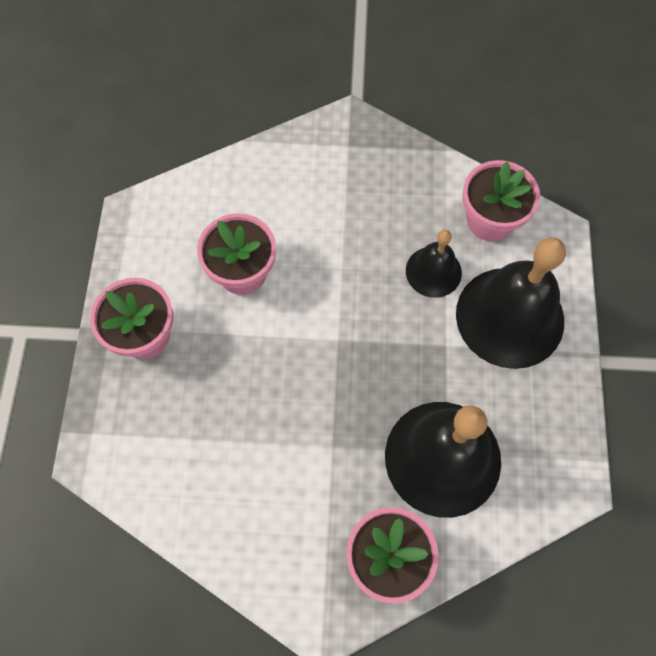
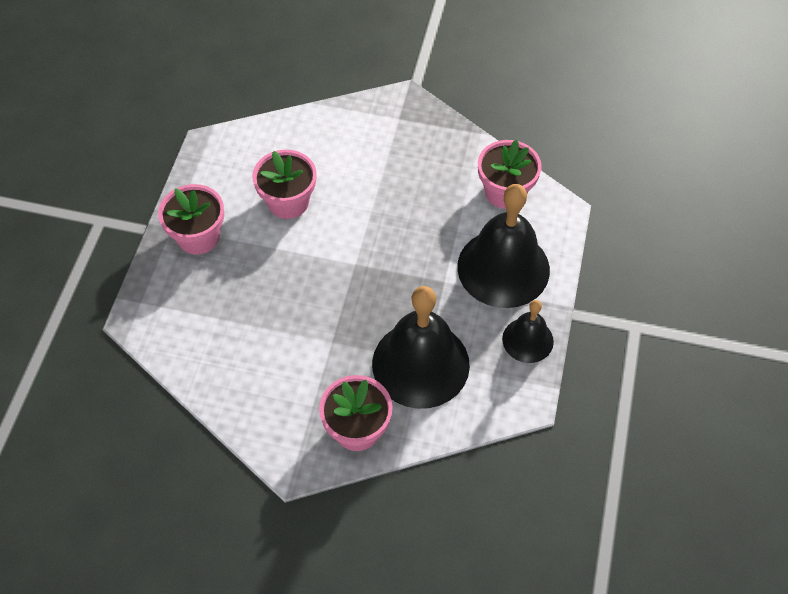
camera: 10 degrees right, 10 degrees down
(433, 271) = (447, 224): black bell -> black bell (527, 340)

